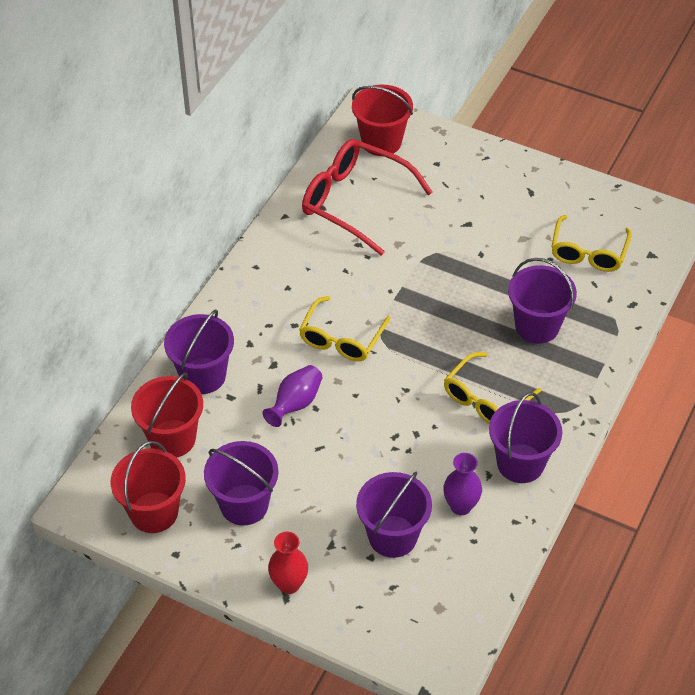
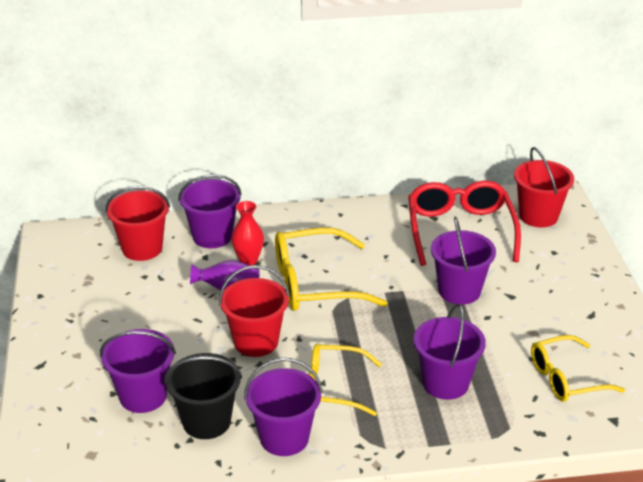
camera: 55 degrees right, 15 degrees down
(154, 512) = (69, 269): red bucket -> red bucket (256, 342)
(244, 505) = (110, 307): purple bucket -> purple bucket (459, 291)
(289, 584) = (53, 361): red vase -> red vase (248, 260)
(342, 338) = (316, 283): yellow glasses -> yellow glasses, size x1.52
(461, 506) = (206, 421): purple vase -> black bucket

